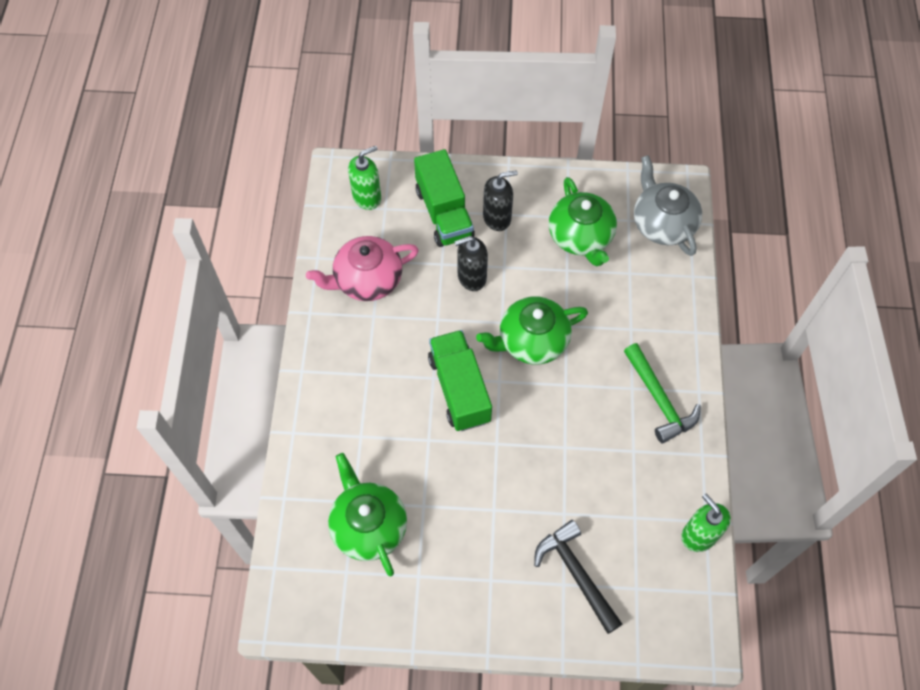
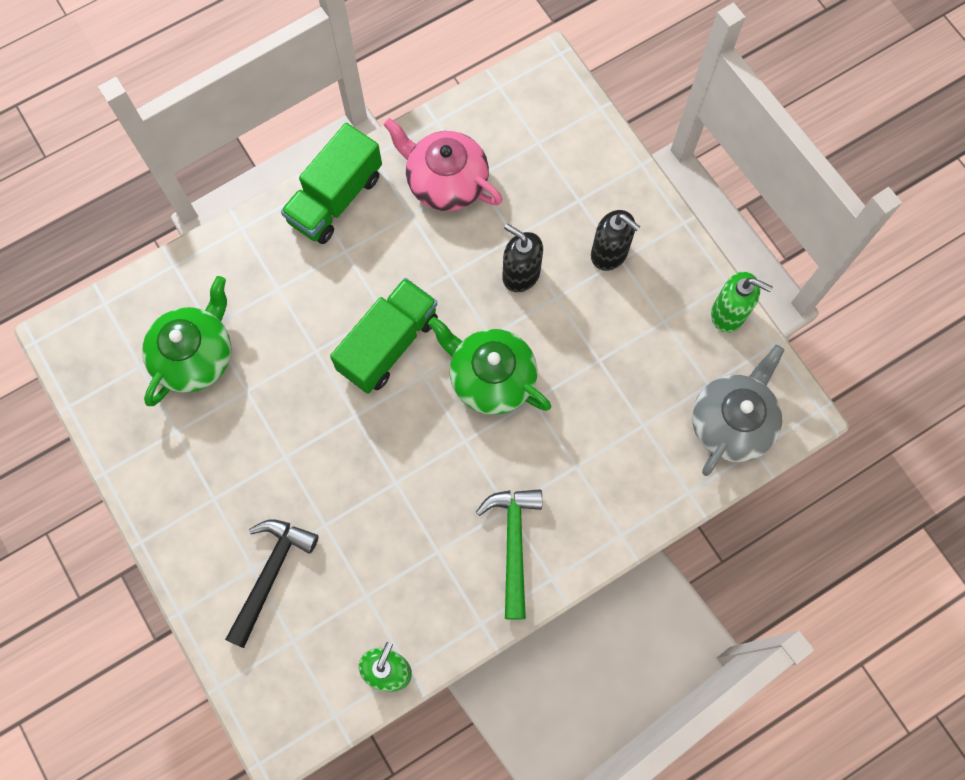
camera: 55 degrees right, 10 degrees up
(367, 197) = (538, 117): green soap dispenser -> green soap dispenser (728, 314)
(444, 213) = (575, 200): green truck -> green truck (335, 198)
(581, 237) = (650, 349): green teapot -> none
(659, 400) = (513, 544): green hammer -> green hammer turned 150 degrees clockwise

